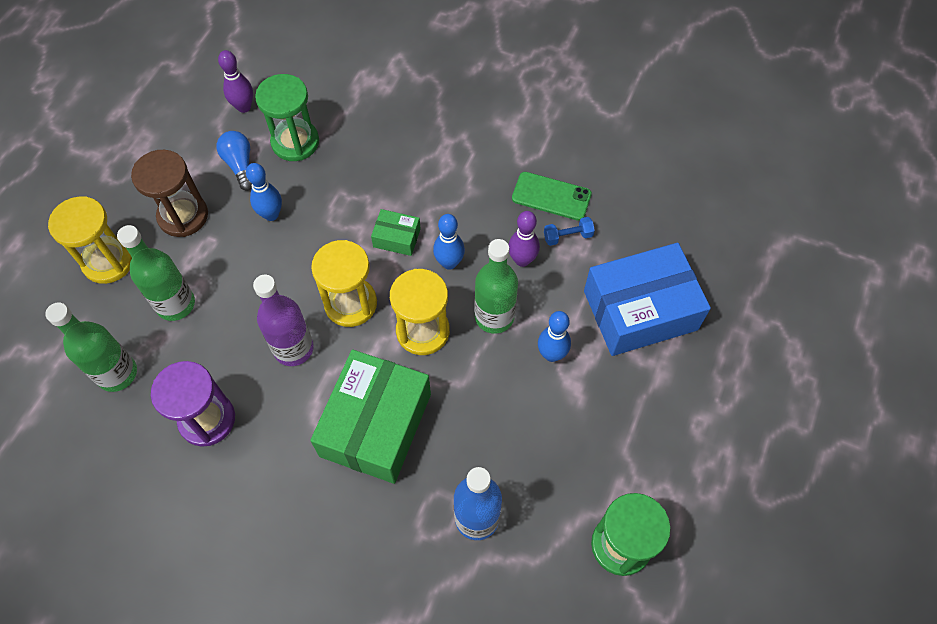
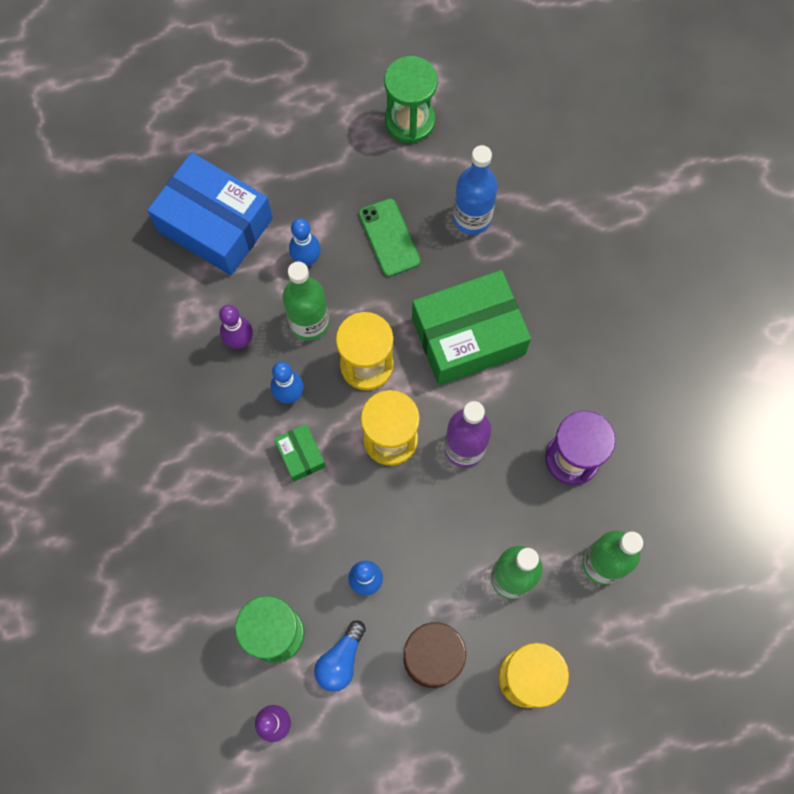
camera: 130 degrees left, 10 degrees up
(551, 196) = (157, 364): green phone -> green phone (389, 237)
(567, 236) = (188, 323): blue dumbbell -> none

